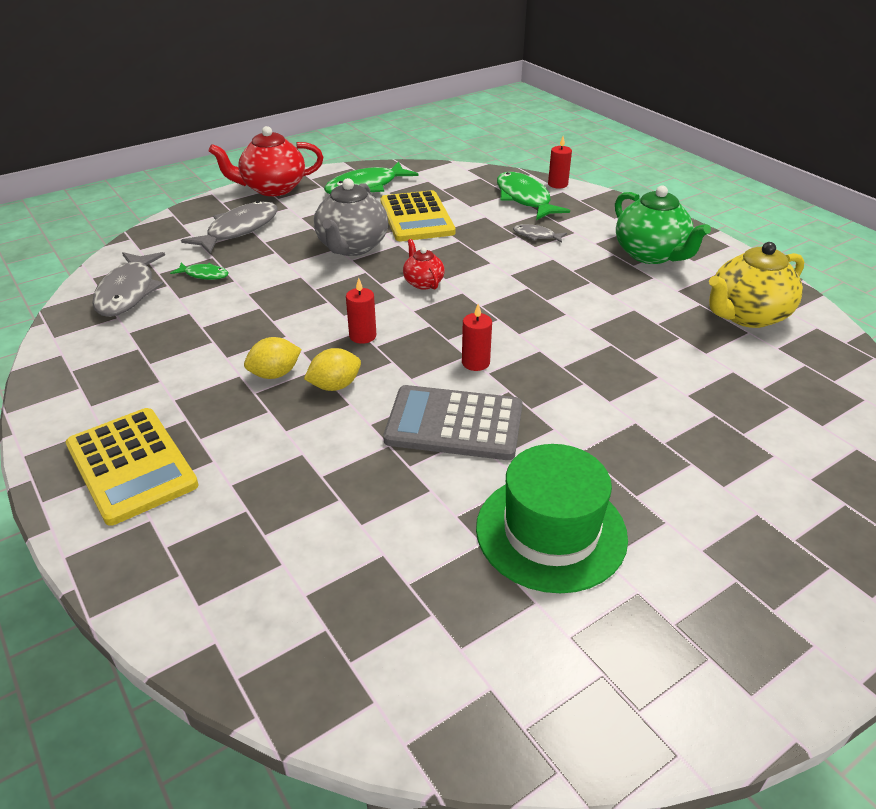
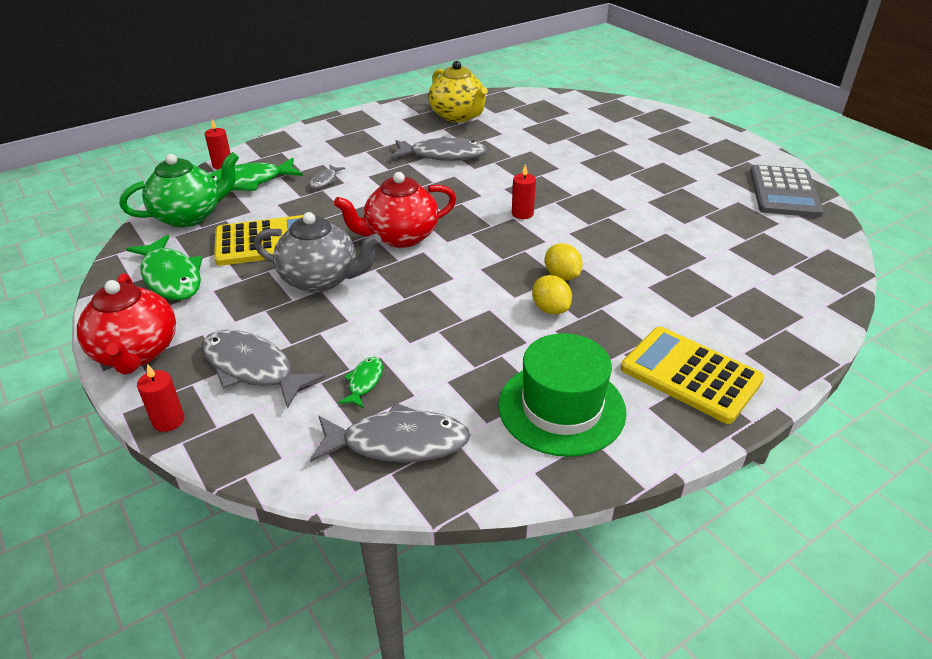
camera: 90 degrees left, 0 degrees up
(131, 465) = (690, 374): yellow calculator -> yellow calculator turned 105 degrees counterclockwise
(362, 336) = (488, 266): red candle -> red candle (168, 421)
(423, 282) = (400, 237): red teapot -> red teapot, size x1.89
(454, 424) = (596, 223): grey calculator -> grey calculator (784, 192)
(551, 532) = (685, 194): green hat -> green hat (561, 408)
(619, 305) = (443, 155): none -> grey fish
(651, 254) = (370, 137): green teapot -> green teapot (189, 216)

